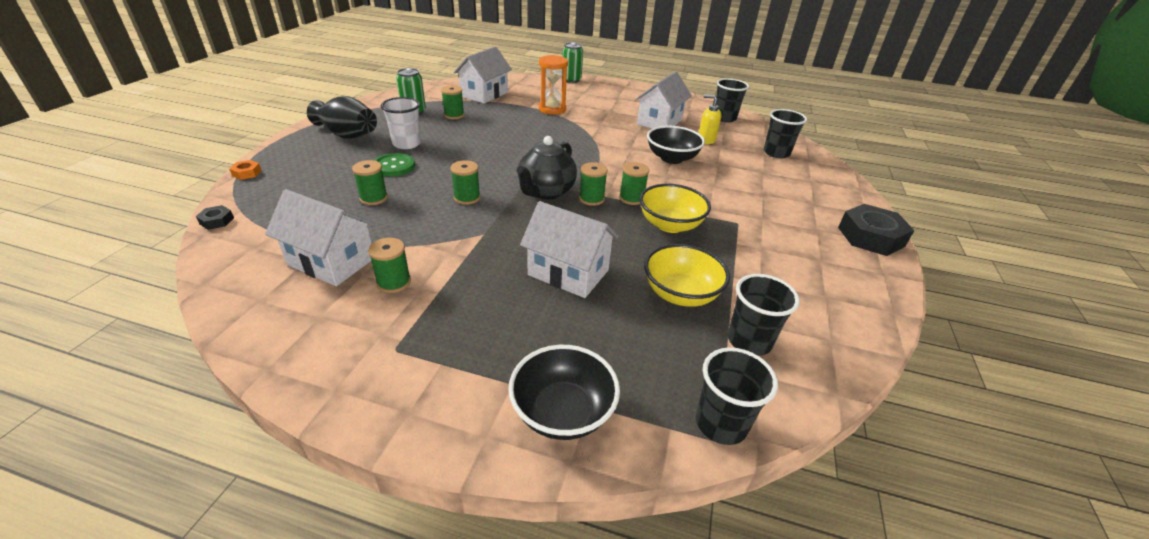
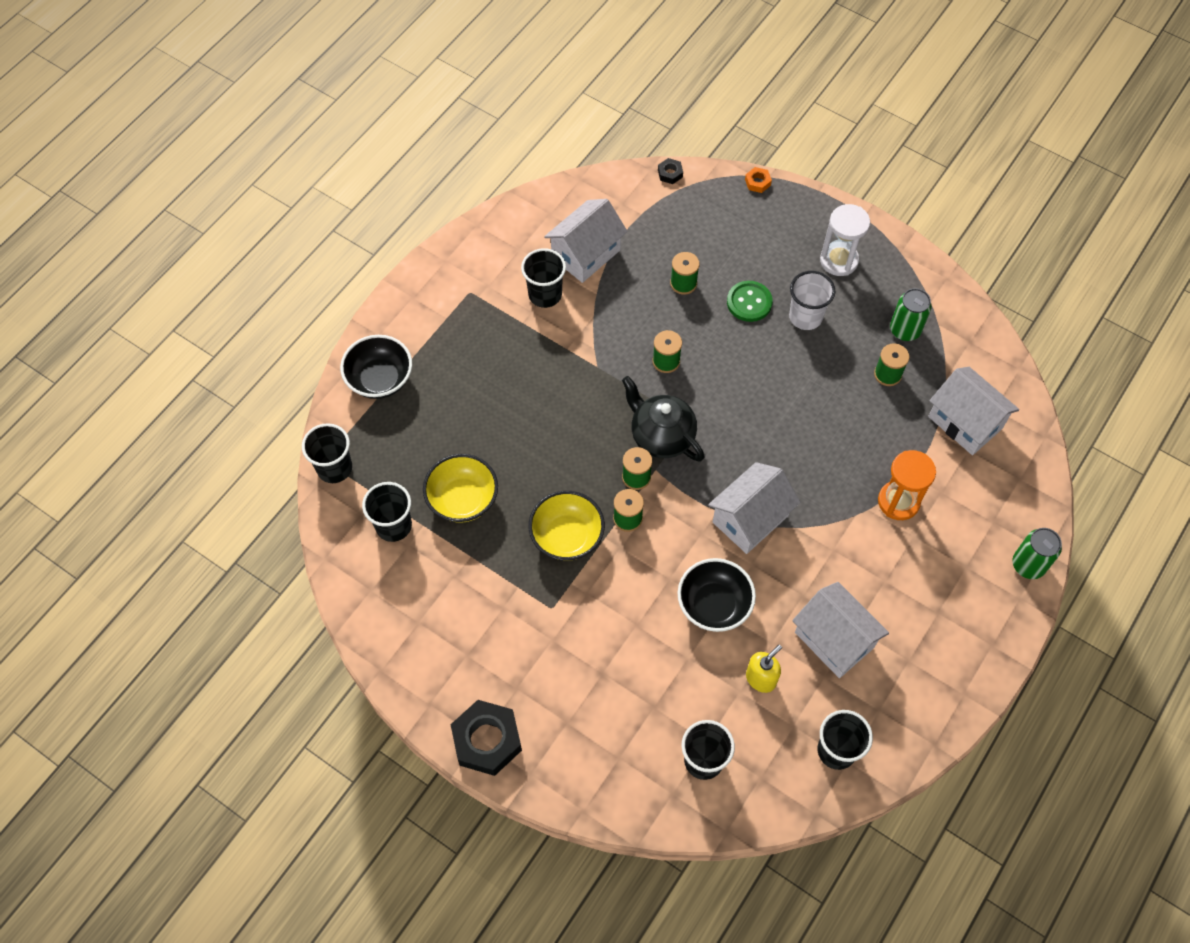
camera: 110 degrees right, 25 degrees up
(347, 135) = (839, 260): black vase -> white hourglass
(394, 282) = (545, 294): green spool -> black cup
(568, 272) = (519, 421): white house -> white house (750, 519)

